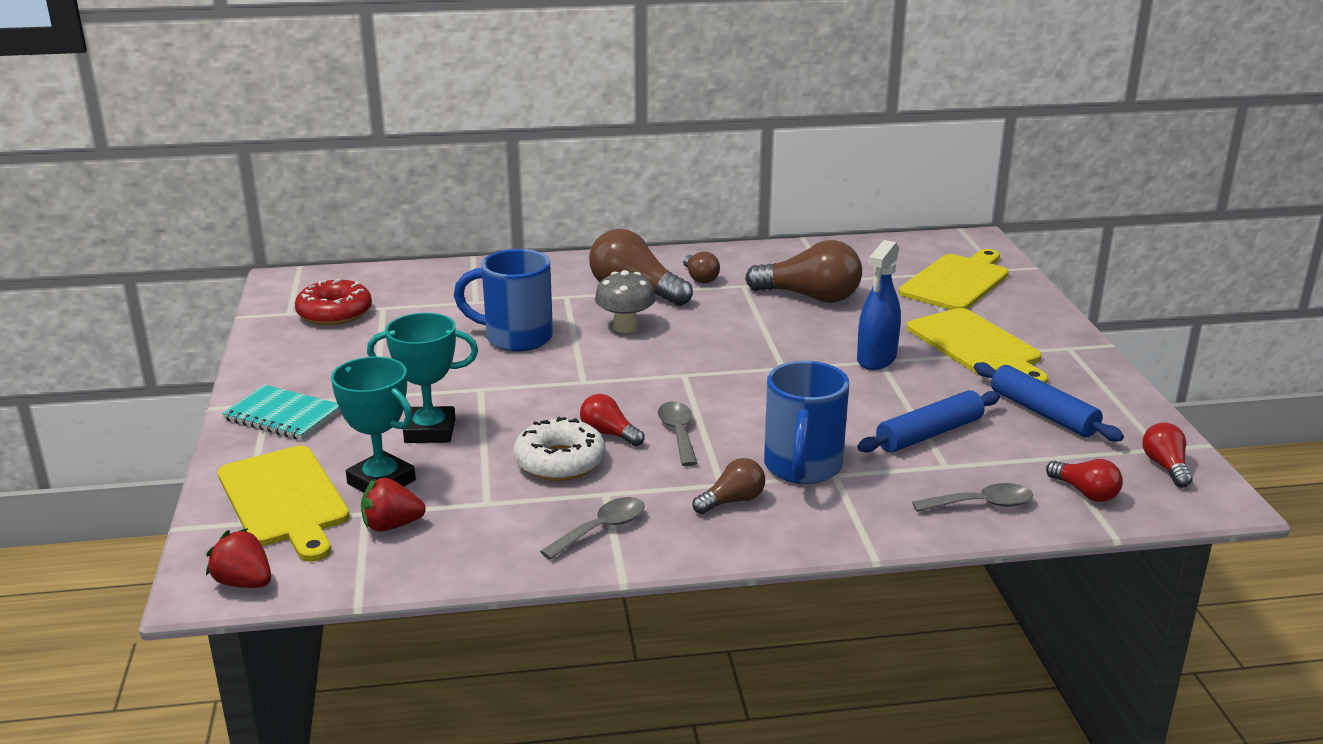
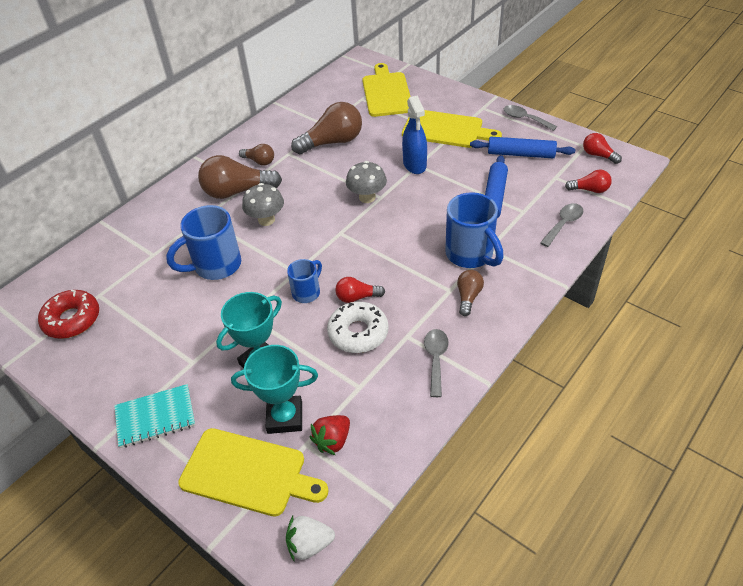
camera: 40 degrees left, 20 degrees up
(244, 583) = (309, 544): red strawberry -> white strawberry
(566, 403) = (307, 292): none -> blue mug
(678, 433) = (388, 273): grey spoon -> grey spoon (525, 119)
(767, 360) = (367, 197): none -> grey mushroom

